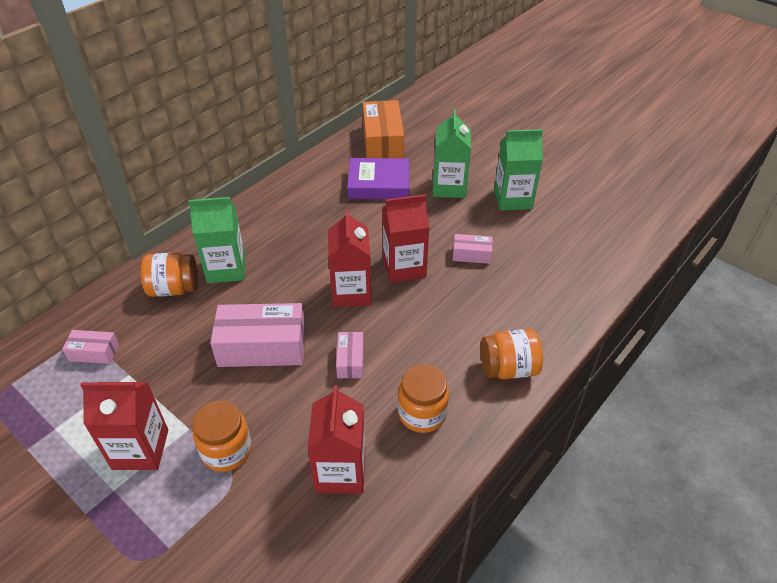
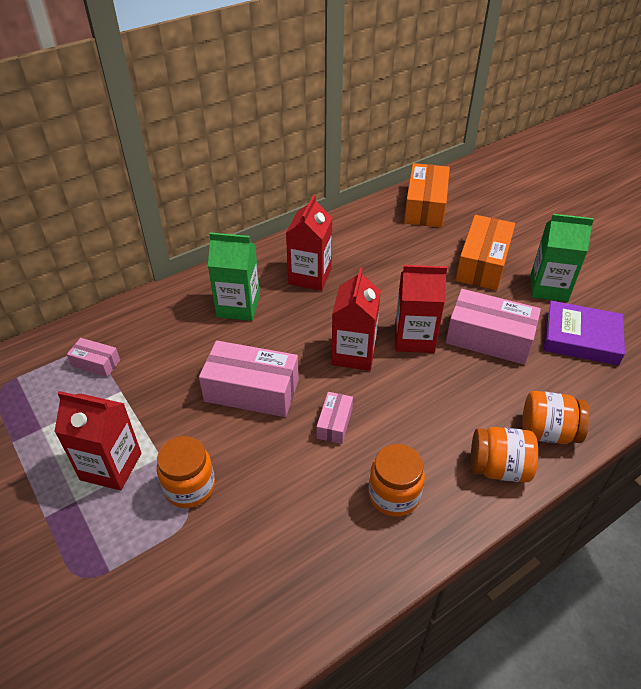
camera: 15 degrees right, 0 degrees up
(174, 288) = (184, 316): orange jar -> orange jar (548, 432)
(340, 471) = (294, 536): red carton -> red carton (310, 276)
(379, 184) = (410, 248): purple book -> purple book (581, 338)
(449, 187) = (482, 264): green carton -> orange box
(471, 255) = (489, 338): pink box -> pink box, size x1.97

